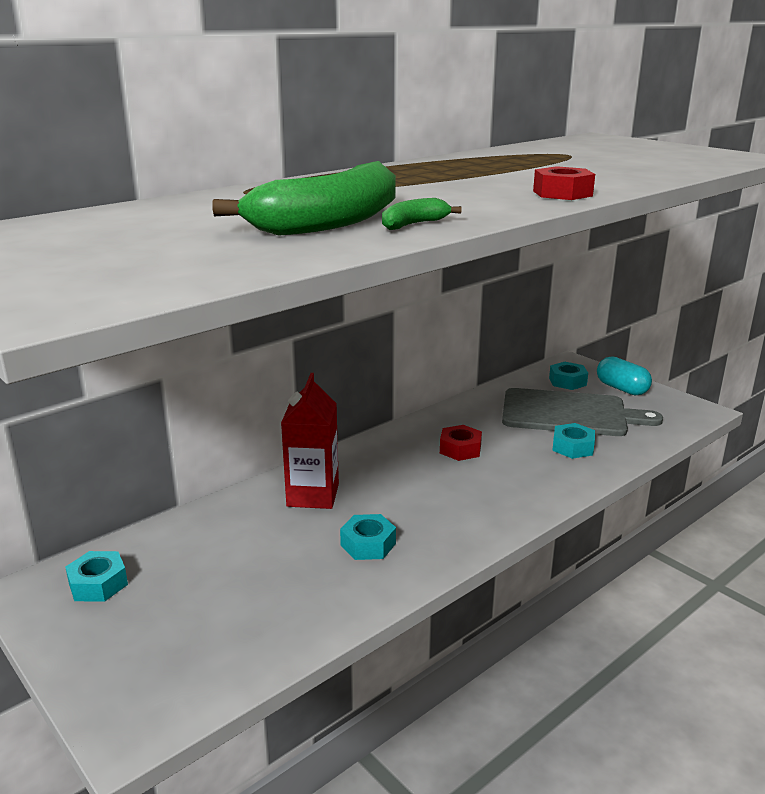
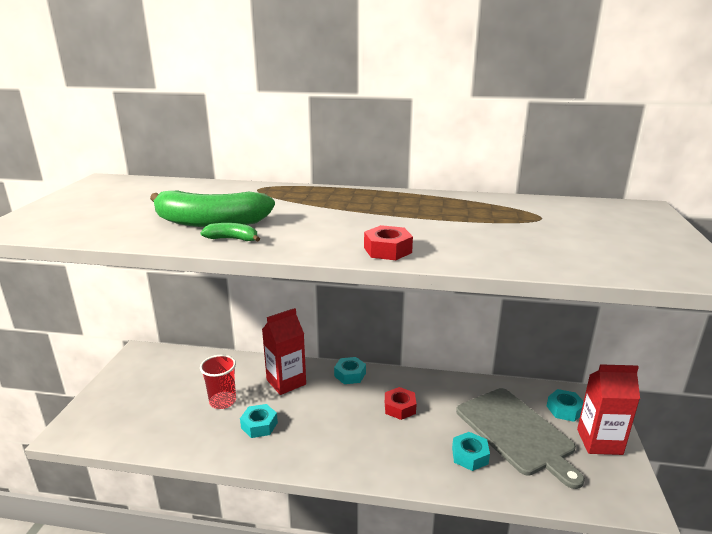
camera: 50 degrees right, 0 degrees up
(98, 584) = (156, 365): turquoise nut -> turquoise nut (350, 375)
(280, 554) = (222, 401): none -> red cup
(621, 389) = (599, 442): turquoise capsule -> red carton

